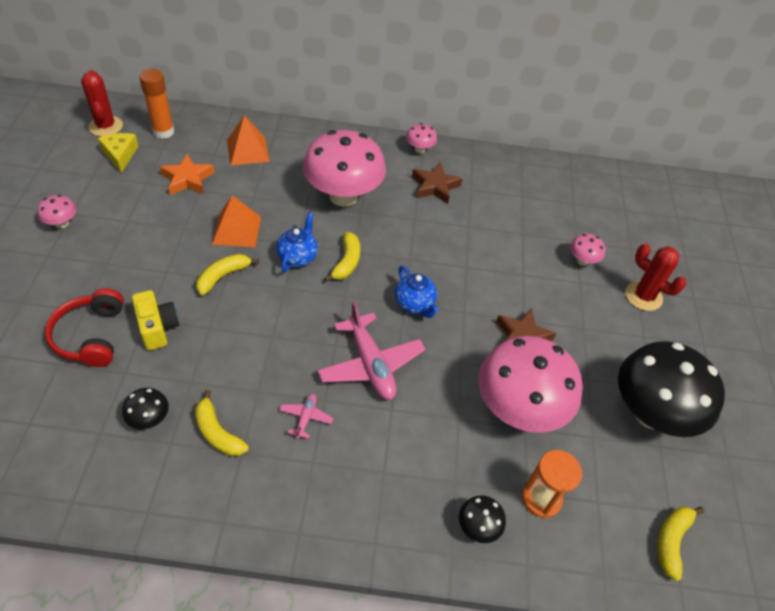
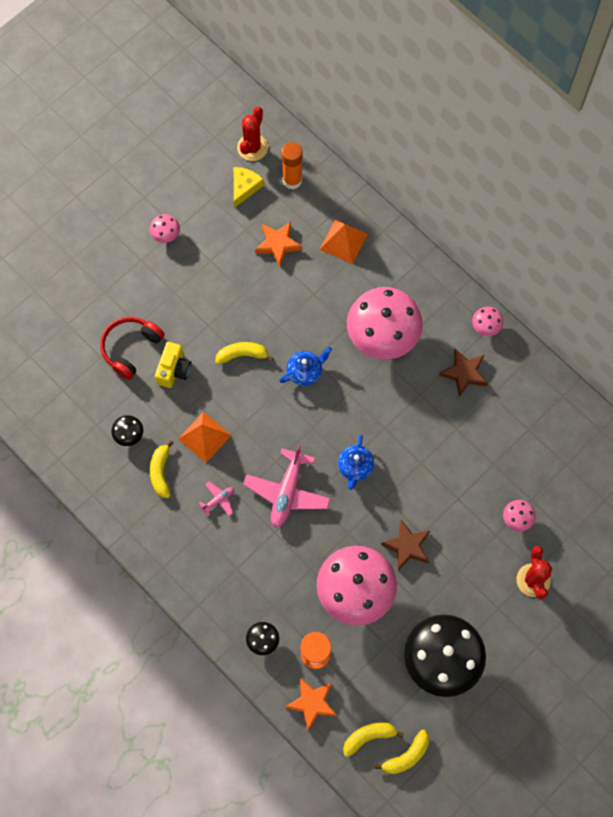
camera: 45 degrees right, 20 degrees up
(236, 230) = (280, 318): orange pyramid -> orange pyramid (204, 437)
(347, 262) = (336, 399): yellow banana -> yellow banana (406, 756)
(588, 553) = (312, 703): none -> orange star

